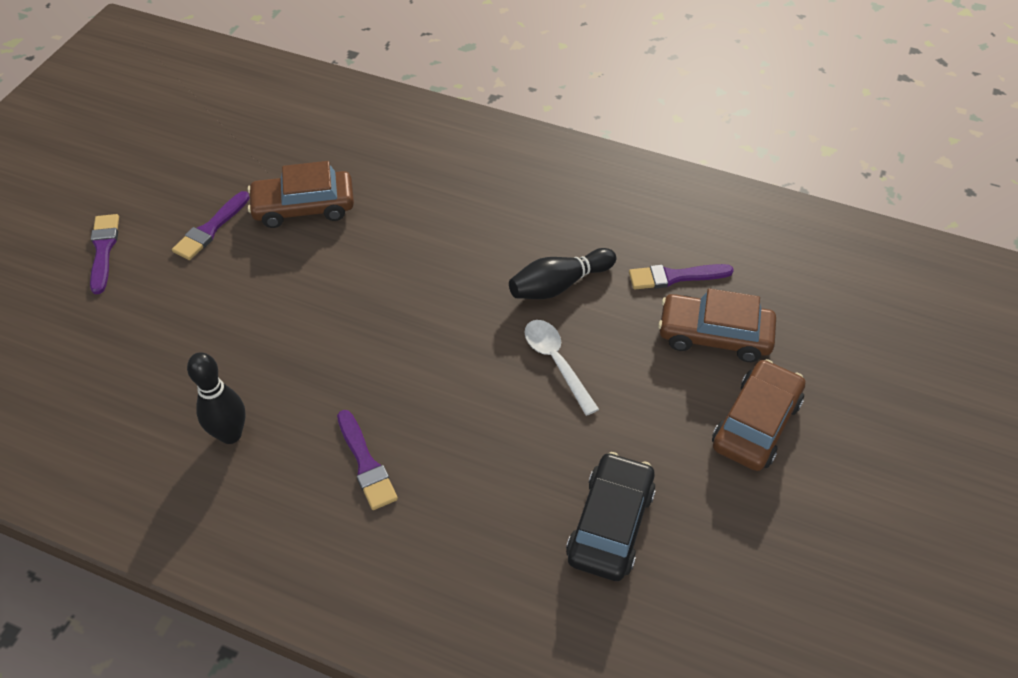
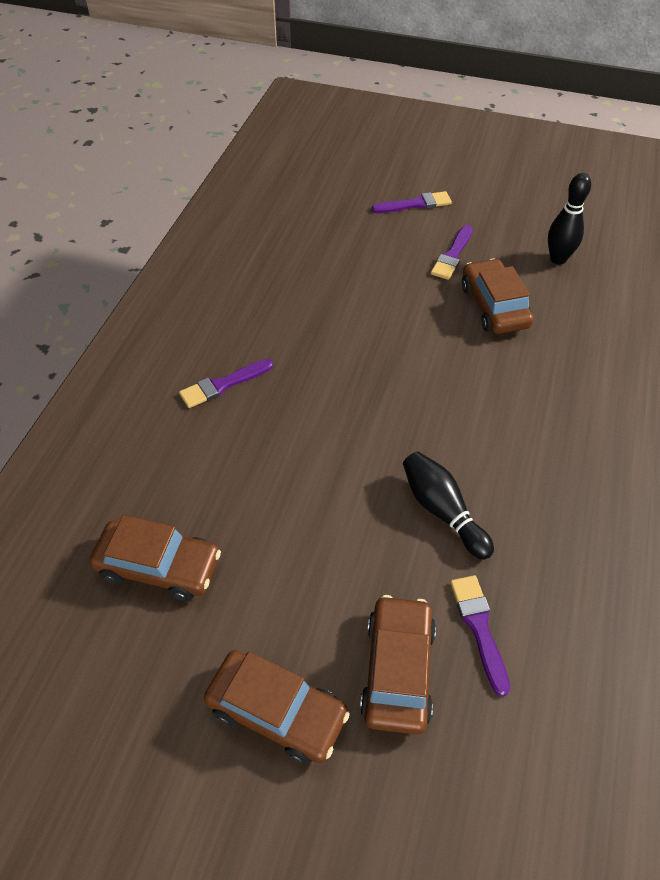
camera: 85 degrees right, 0 degrees up
(211, 229) = (452, 255): purple brush -> purple brush turned 90 degrees counterclockwise
(230, 434) = (249, 303): black bowling pin -> black bowling pin (558, 259)
(556, 362) = (340, 513): white spoon -> none
(610, 524) = (159, 566): black car -> brown car

